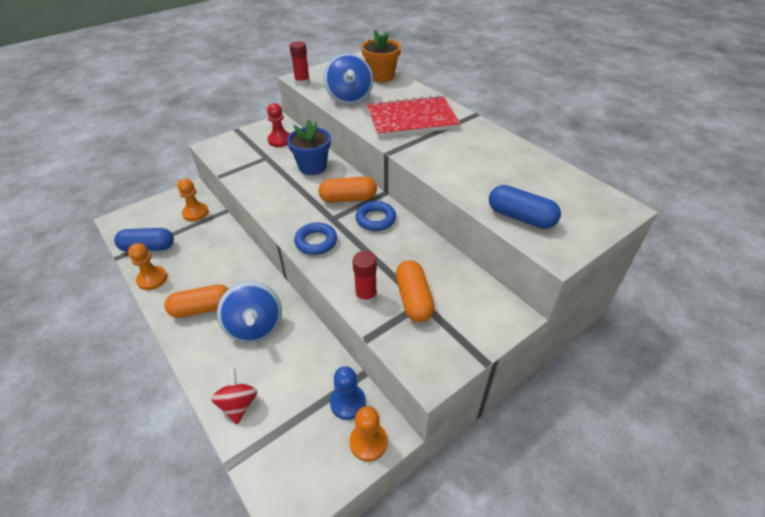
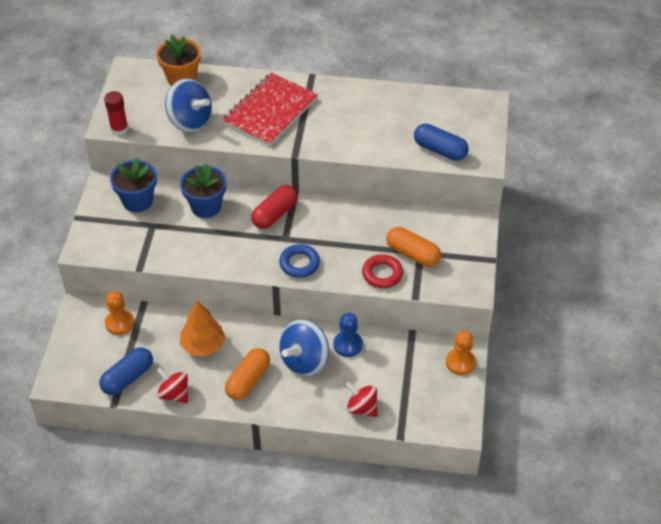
camera: 45 degrees left, 5 degrees up
(152, 279) = (174, 394): orange pawn -> red spinning top
(214, 262) = (203, 345): none -> orange tree
(255, 327) = (304, 361): blue spinning top -> blue spinning top turned 105 degrees clockwise
(280, 140) = (137, 201): red pawn -> blue flower pot
(348, 198) = (275, 214): orange capsule -> red capsule
(348, 402) = (424, 353): blue pawn -> blue pawn (348, 344)
(366, 296) = (382, 274): red glue stick -> red ring
(375, 219) = (317, 217): blue ring -> none
(520, 217) = (440, 150): blue capsule -> blue capsule turned 45 degrees clockwise

